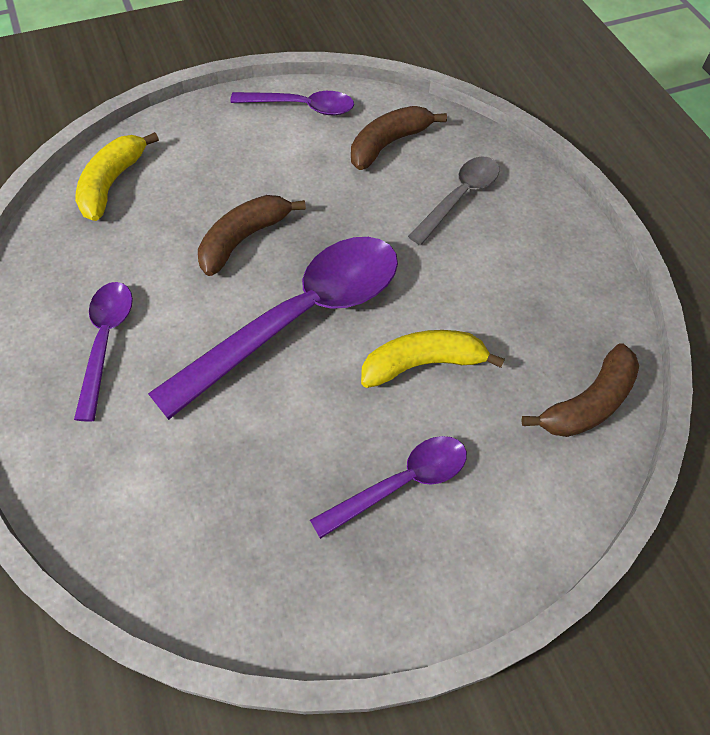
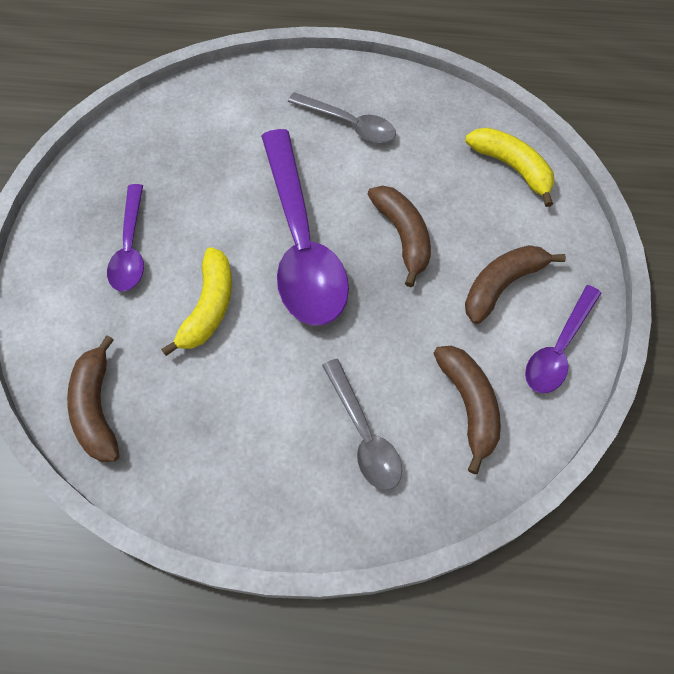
camera: 120 degrees right, 5 degrees up
(106, 342) = (349, 124): purple spoon -> grey spoon
(259, 154) = (502, 285): none -> brown banana

